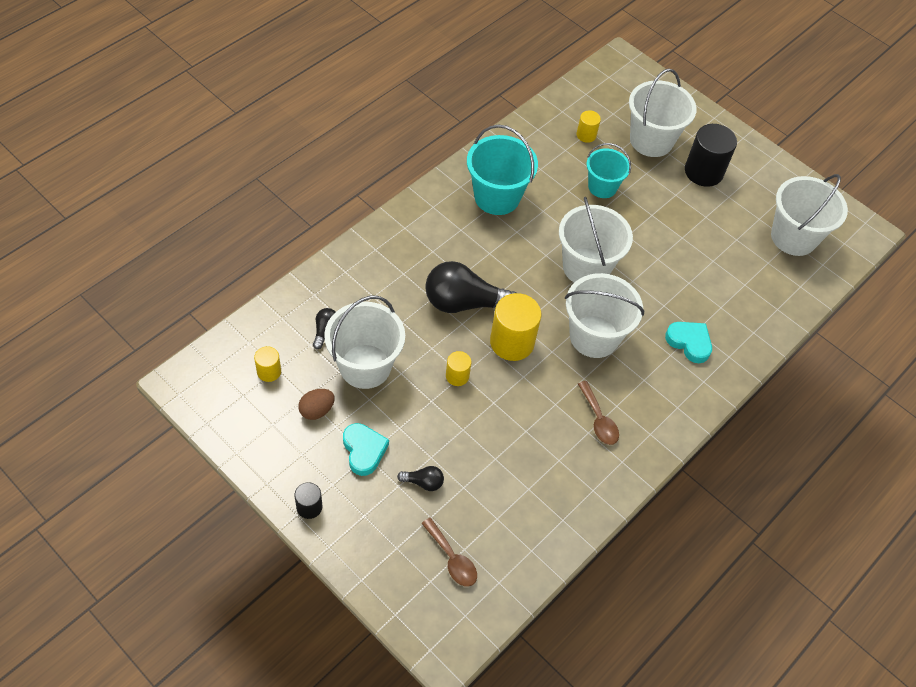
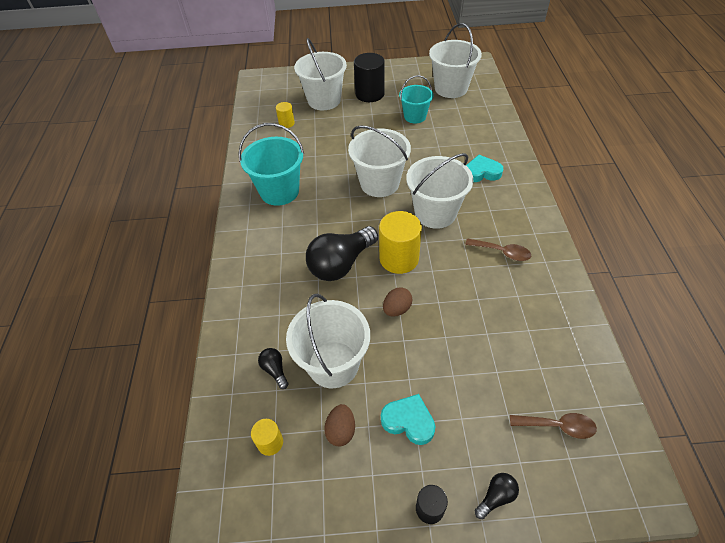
camera: 40 degrees left, 5 degrees down
(423, 482) = (472, 397): black light bulb -> black light bulb (496, 496)
(457, 376) = (397, 309): yellow cylinder -> brown egg
(602, 187) = (331, 139): turquoise bucket -> turquoise bucket (415, 116)

